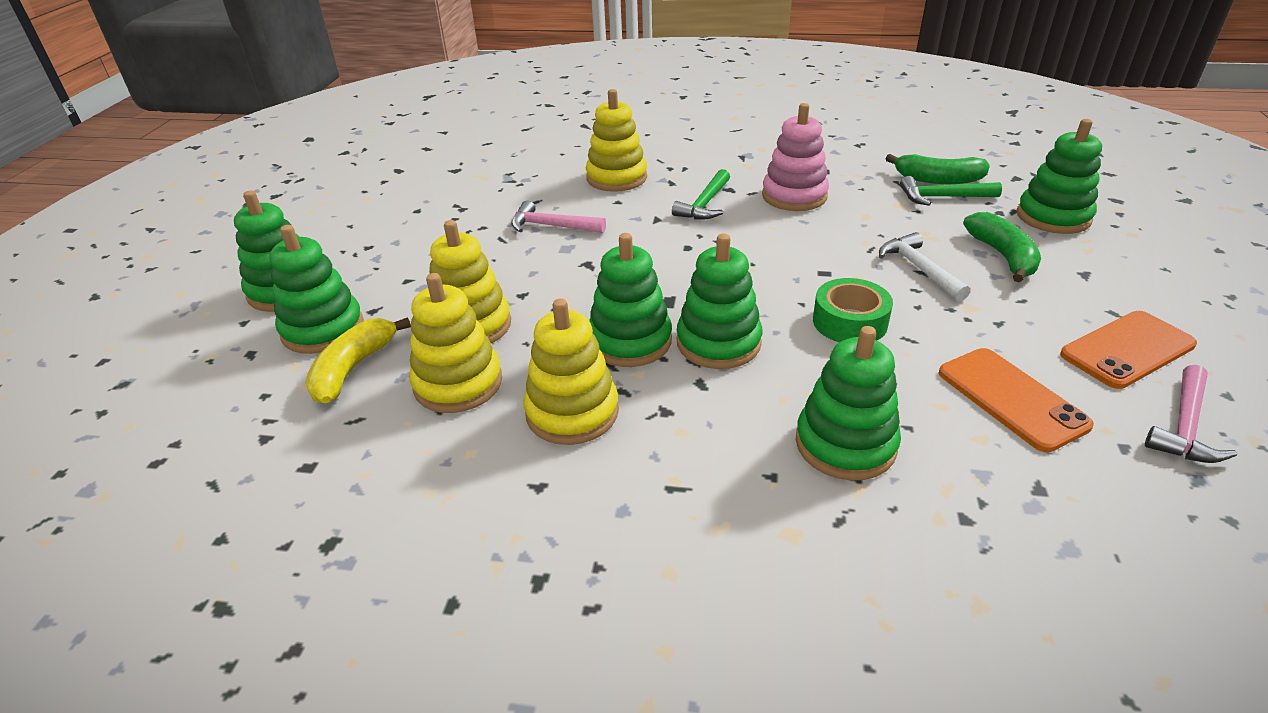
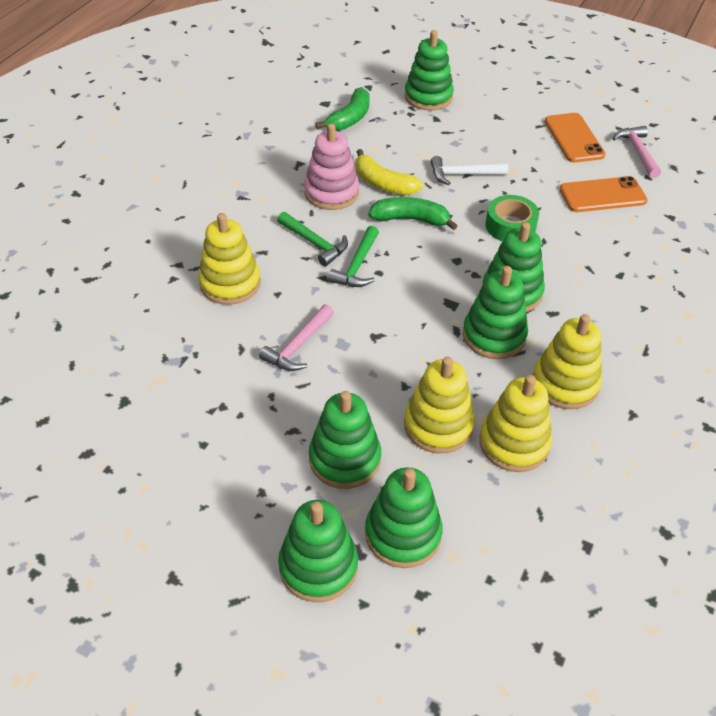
camera: 75 degrees left, 10 degrees up
(353, 369) = (472, 512): yellow banana -> yellow banana (383, 184)
(845, 444) = (624, 270): green stacking toy -> green stacking toy (345, 459)
(942, 197) = (376, 127): green hammer -> green hammer (357, 266)
(1002, 256) = (464, 136): green banana -> green banana (410, 219)
(1184, 426) = (637, 152): pink hammer -> pink hammer turned 150 degrees counterclockwise

